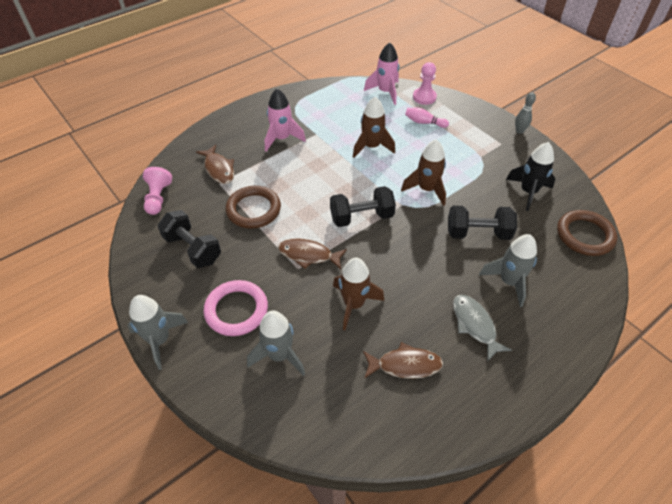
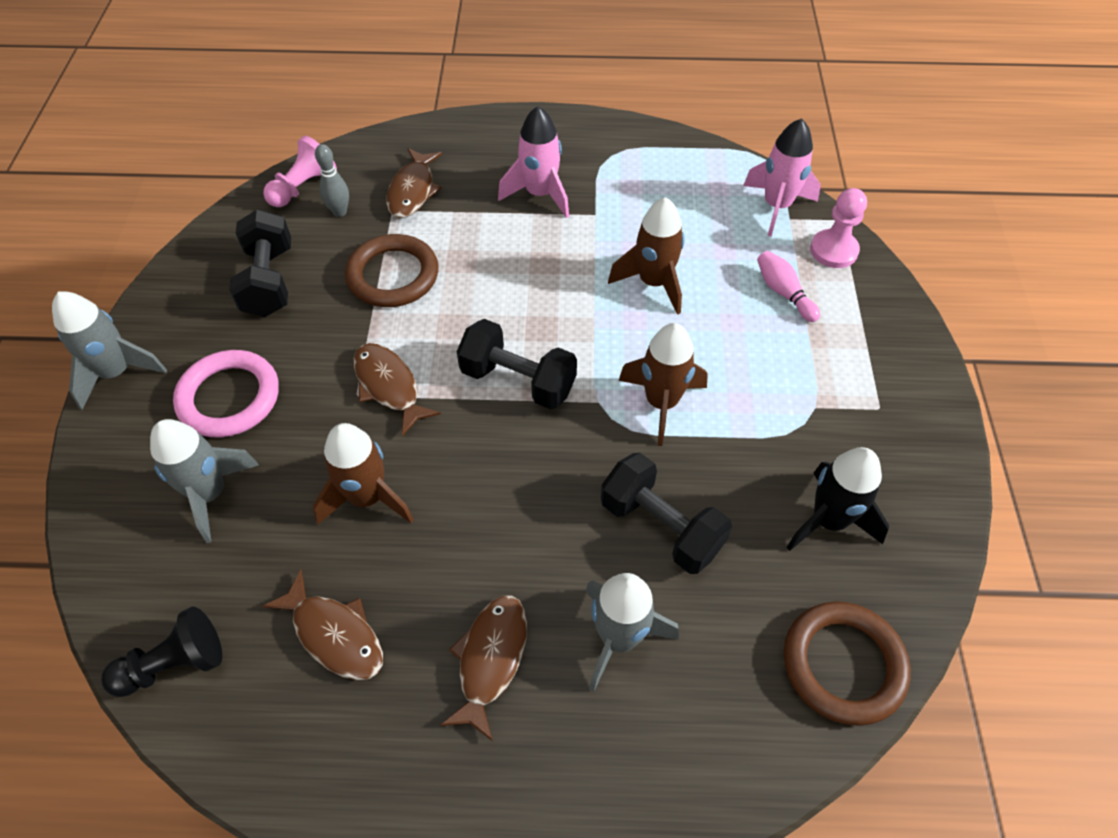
camera: 40 degrees right, 5 degrees up
(351, 433) = (174, 664): none -> black pawn
(474, 325) = (490, 659): grey fish -> brown fish
(519, 131) = (941, 407): grey bowling pin -> grey bowling pin (340, 212)

